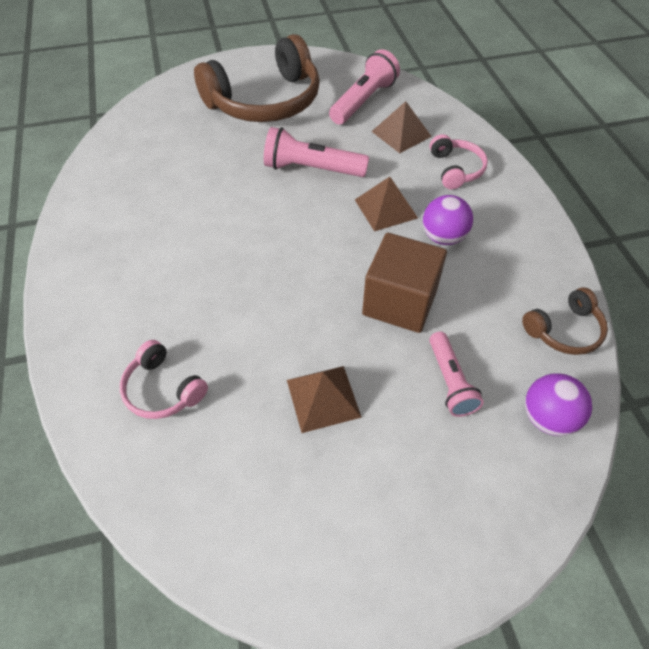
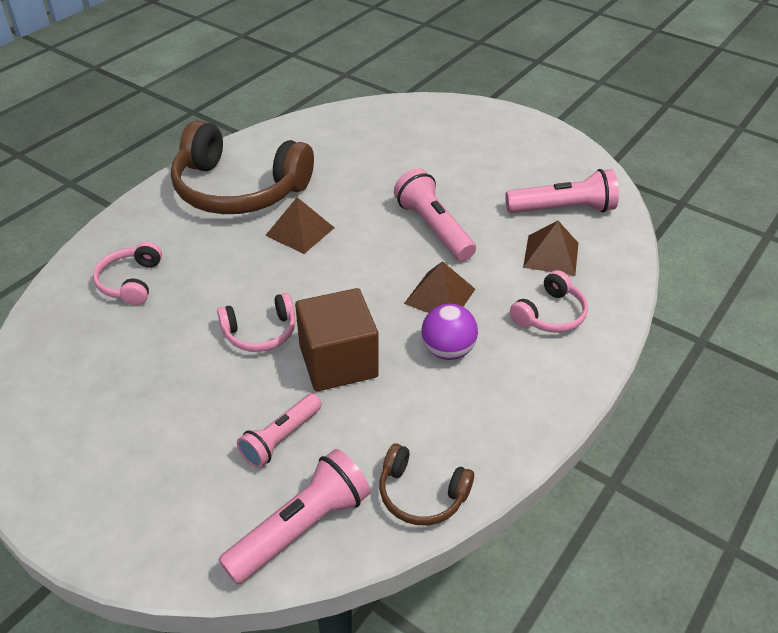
camera: 50 degrees right, 10 degrees down
(265, 101) = (481, 158): brown headphones -> brown headphones (238, 189)
(322, 331) = (260, 332): none -> pink headphones
(323, 398) = (195, 368): brown pyramid -> brown pyramid (300, 231)
(547, 418) = (301, 528): purple ball -> pink flashlight

